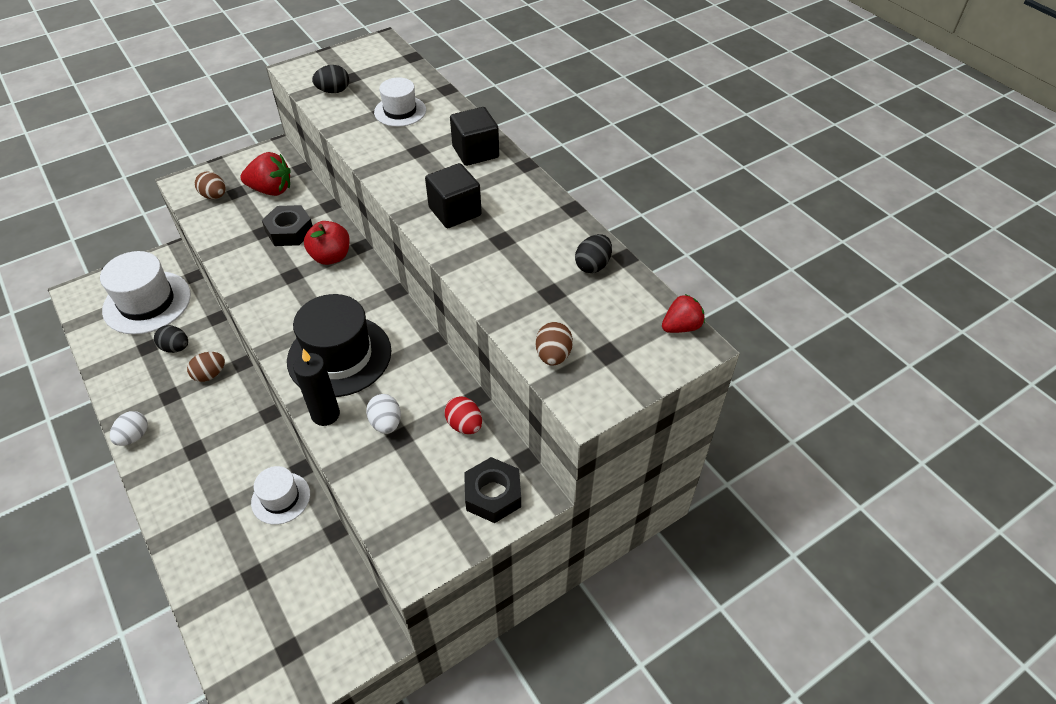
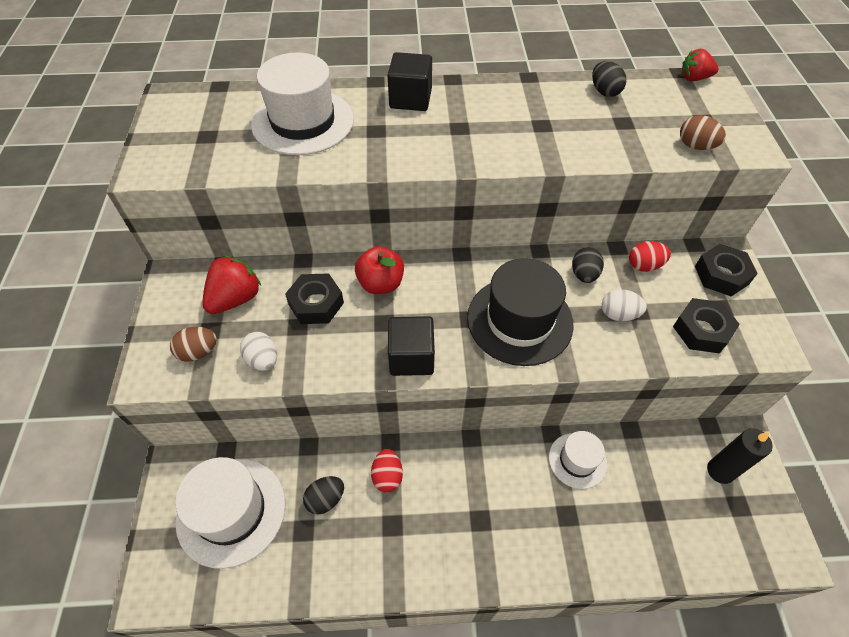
camera: 60 degrees left, 5 degrees up
(134, 436) = (430, 578): white egg -> white egg (263, 360)
(210, 374) = (387, 476): brown egg -> red egg
(325, 414) = (587, 354): black candle -> black candle (720, 471)
(333, 91) = (218, 154): black egg -> black egg (584, 274)
(400, 111) = (303, 122): white hat -> white hat, size x1.76
(403, 495) = (701, 330): none -> black nut
(455, 211) = (485, 138): black cube -> black cube (411, 357)
(681, 327) = (694, 78): red strawberry -> red strawberry turned 90 degrees counterclockwise

